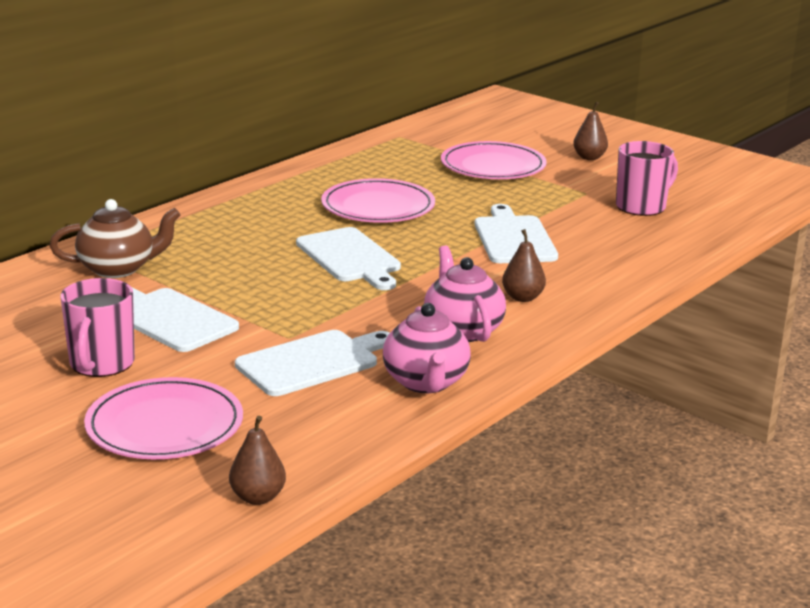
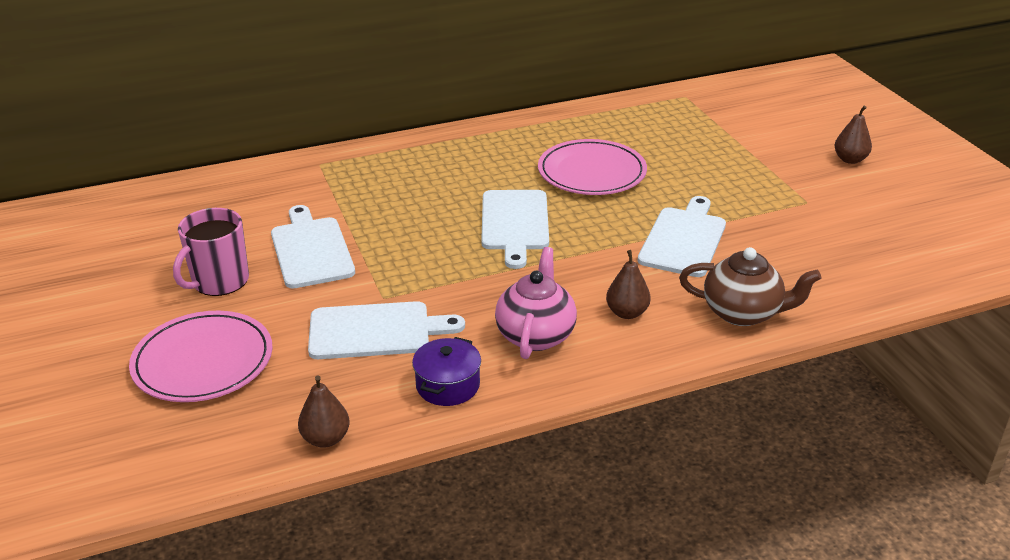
camera: 30 degrees right, 10 degrees up
(118, 269) = (322, 187): brown teapot -> brown teapot (743, 313)
(257, 497) = (197, 464): brown pear -> brown pear (326, 439)
(426, 382) = (448, 385): pink teapot -> purple pot
(493, 166) = (742, 149): pink plate -> none
(641, 206) = (850, 233): pink mug -> none

